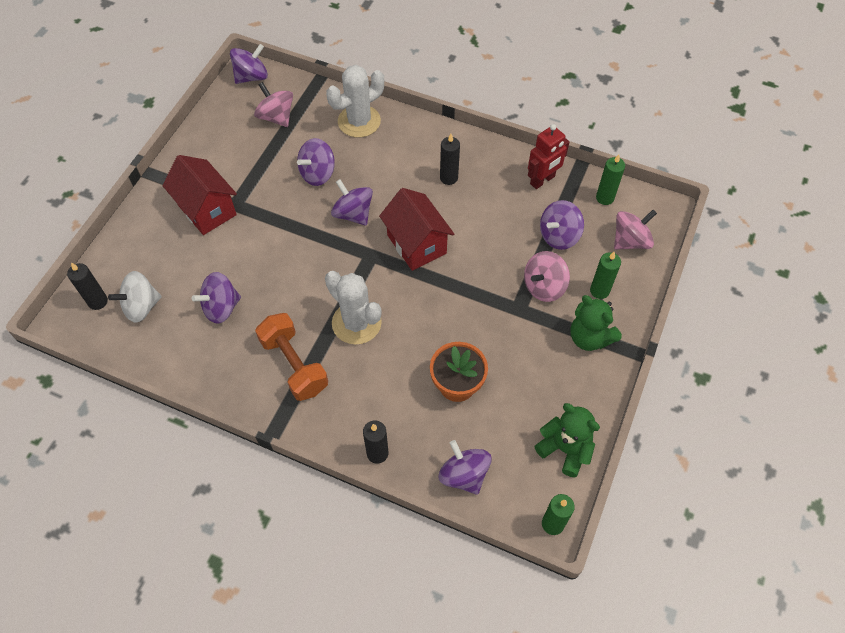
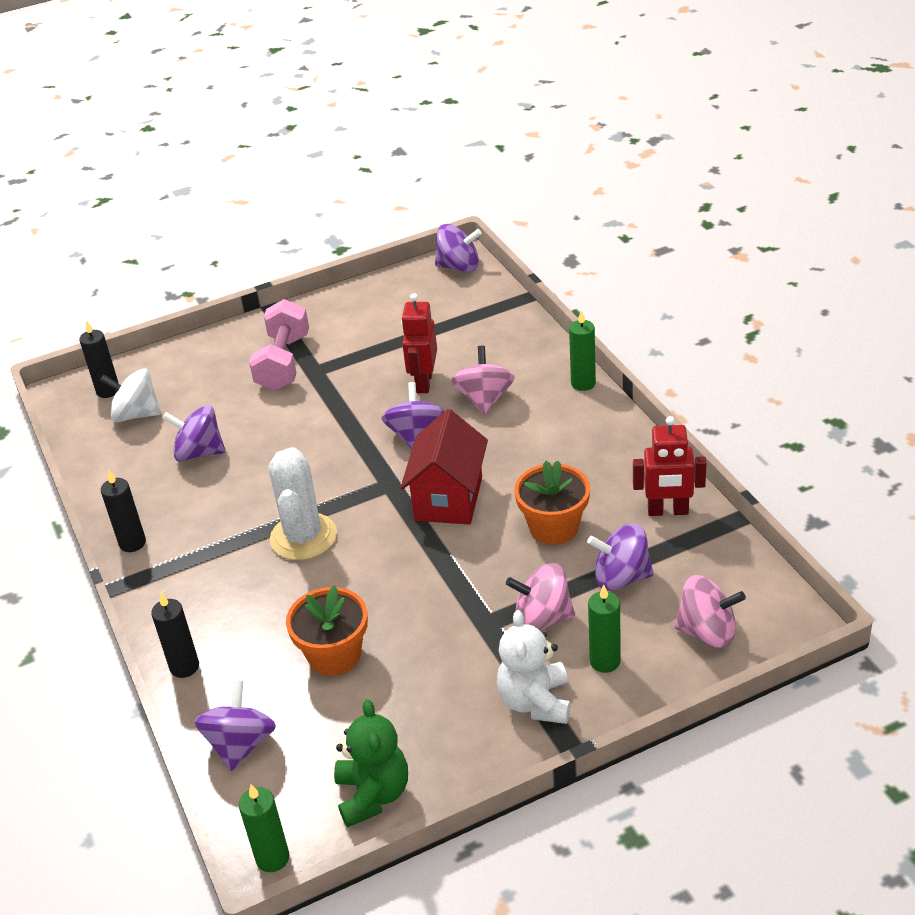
camera: 45 degrees right, 20 degrees down
(207, 210) = (283, 363): red house -> pink dumbbell
(276, 117) = (442, 313): pink spinning top -> pink spinning top (484, 399)
(294, 365) = (203, 539): orange dumbbell -> none
(318, 173) = (423, 382): purple spinning top -> red robot
(359, 121) = (522, 355): white cactus -> none
(448, 178) = (558, 454): black candle -> black candle (132, 543)
(493, 226) = (554, 527): none -> orange flower pot
(589, 337) = (535, 701): green teddy bear -> white teddy bear
(605, 198) = (727, 569): green candle -> green candle (583, 383)

